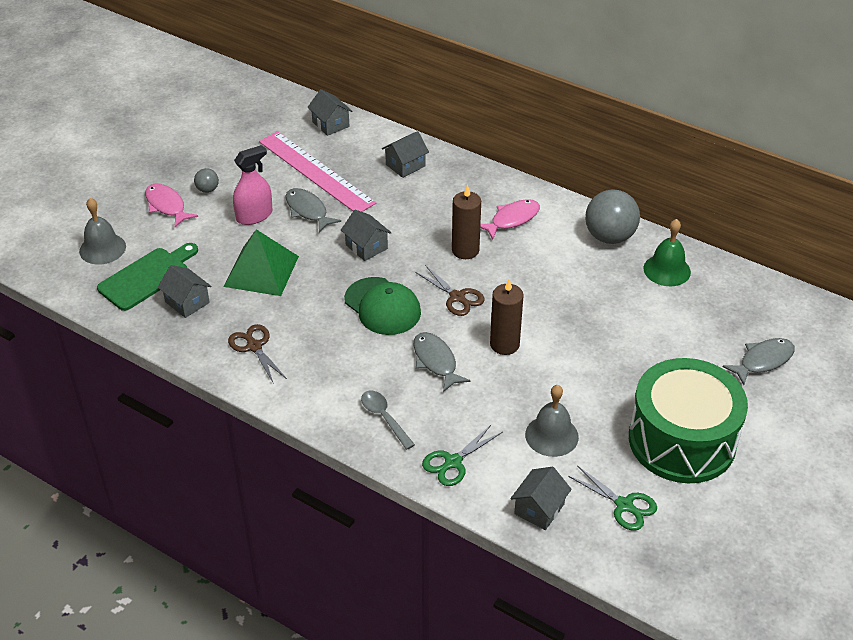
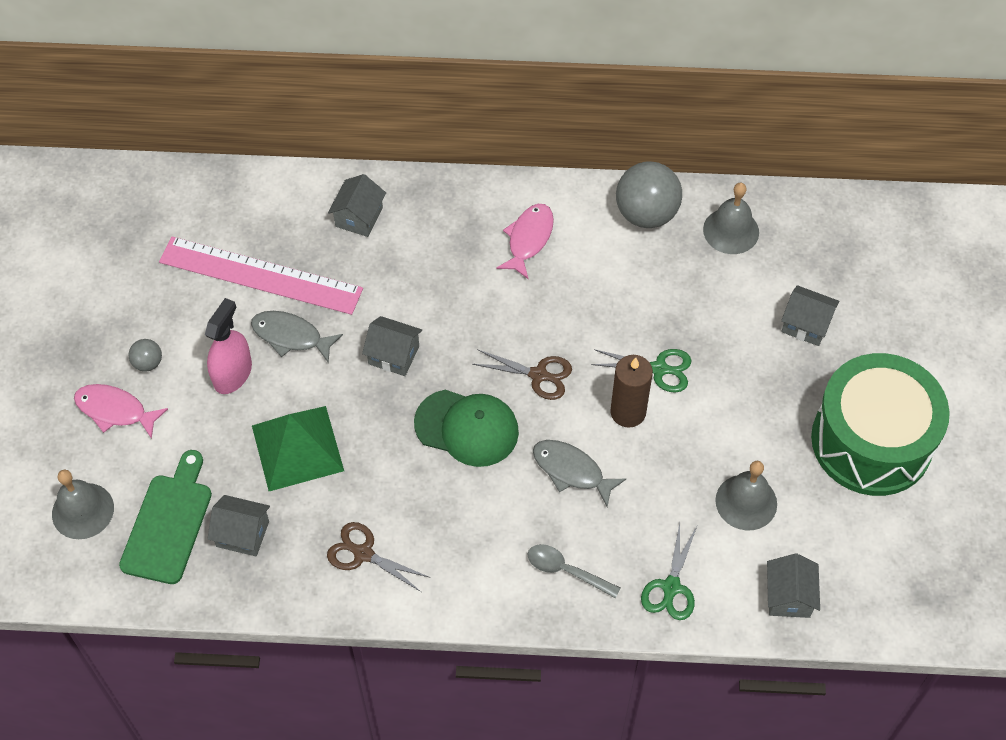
camera: 30 degrees left, 15 degrees up
(330, 124) = (228, 195): grey house -> grey house (806, 324)
(465, 250) = (506, 307): brown candle -> none
(624, 505) = (864, 547): green scissors -> green scissors (659, 369)
(667, 270) = (731, 231): green bell -> grey bell
(763, 361) = (890, 303): grey fish -> none

